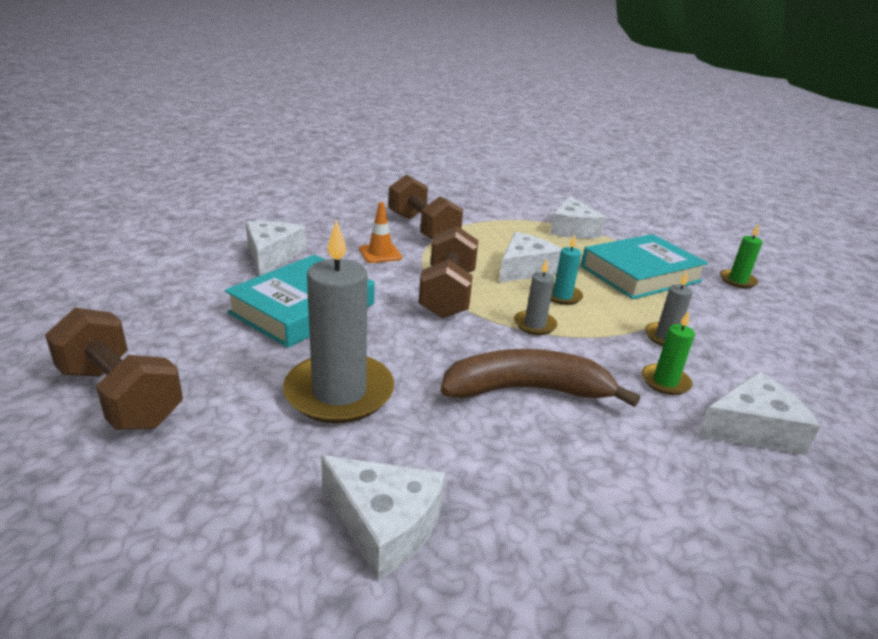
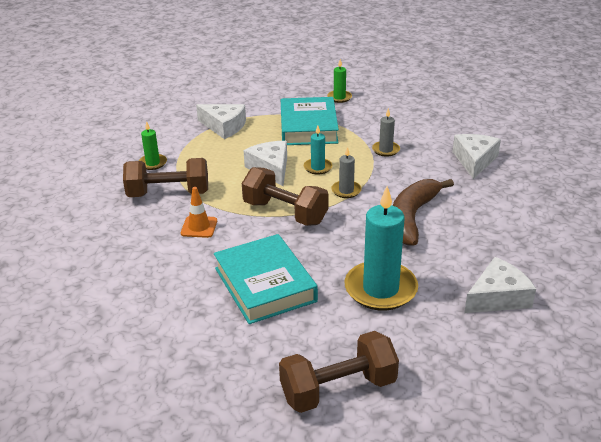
camera: 60 degrees left, 5 degrees up
(272, 255) = (160, 285): white cheese -> none
(339, 392) = (380, 289): grey candle -> turquoise candle
(665, 382) = (426, 169): green candle -> green candle (153, 163)

